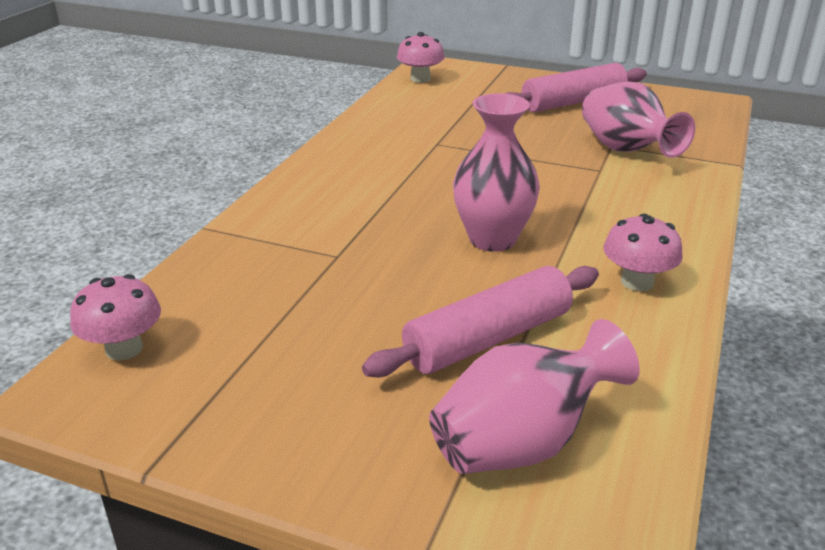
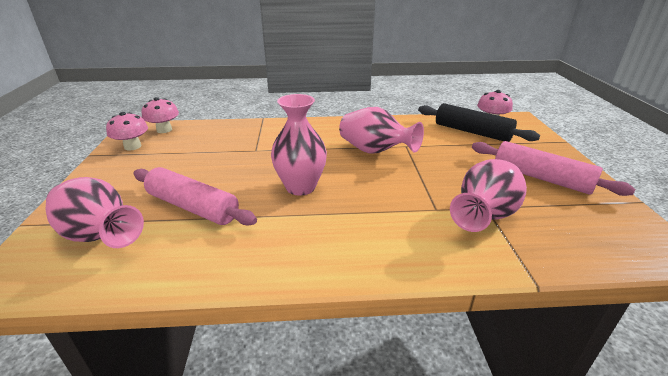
camera: 65 degrees right, 0 degrees up
(434, 166) = (375, 151): none -> pink vase
(438, 97) = (472, 132): none -> black rolling pin
(637, 282) = (279, 251): pink mushroom -> pink mushroom (132, 146)

